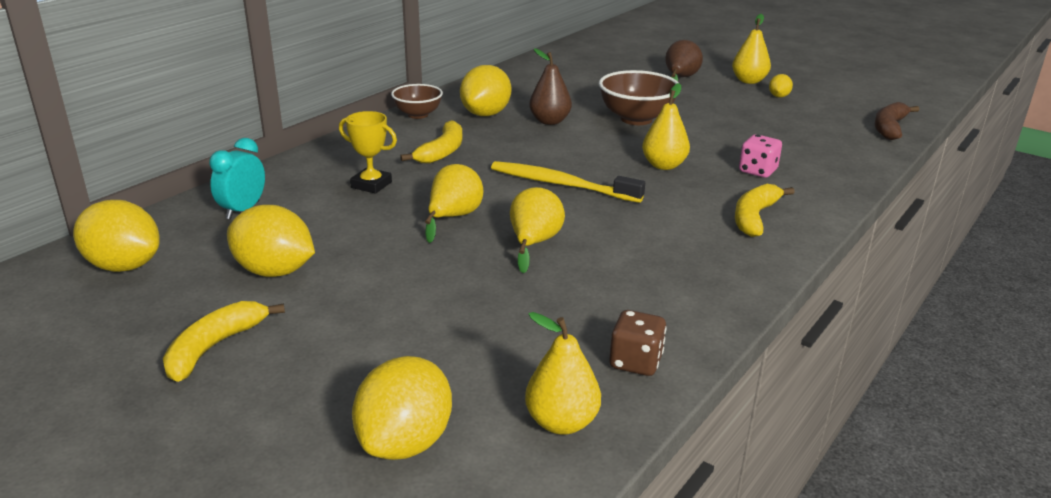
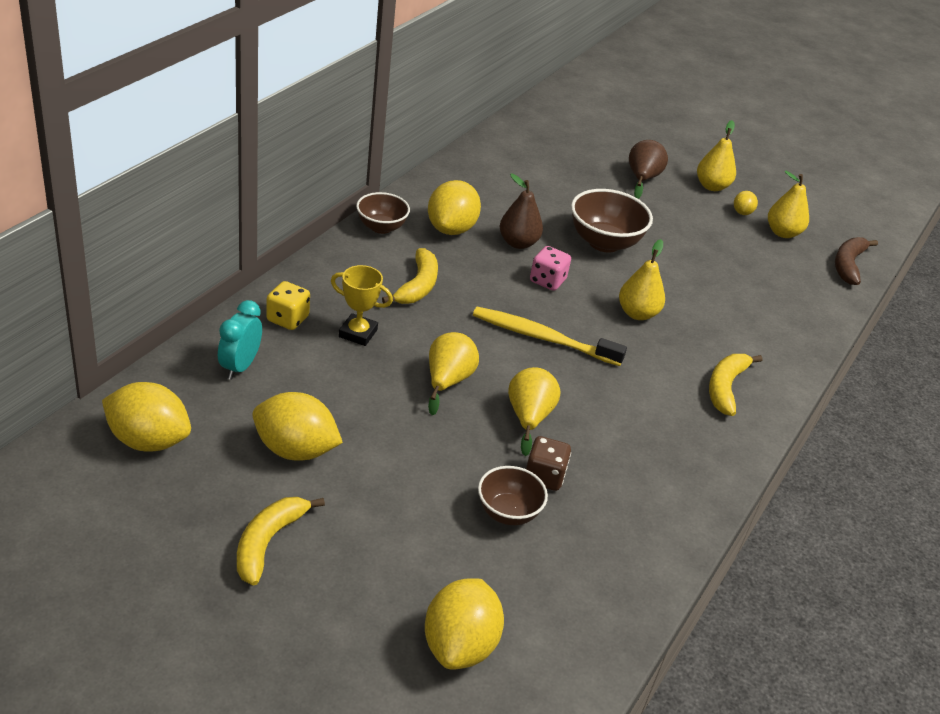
camera: 10 degrees left, 10 degrees up
(304, 176) = (287, 319): none -> yellow dice
(493, 320) = (508, 512): none -> brown bowl
(561, 422) = (582, 625): yellow pear -> yellow pear (782, 233)
(635, 362) = (635, 561): brown dice -> brown dice (544, 477)
(757, 171) = (726, 324): pink dice -> pink dice (547, 281)

